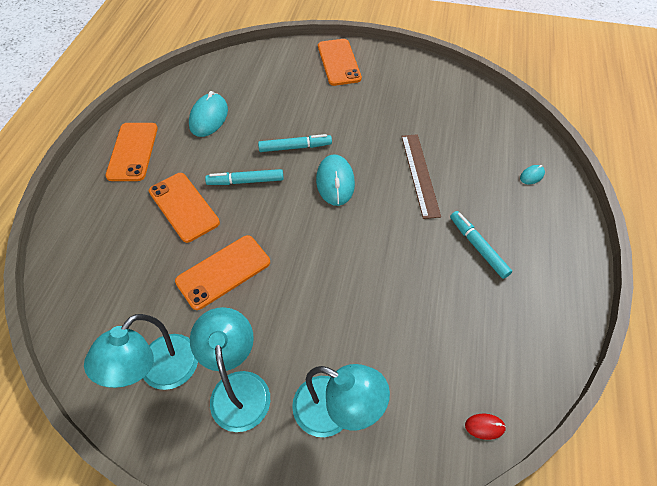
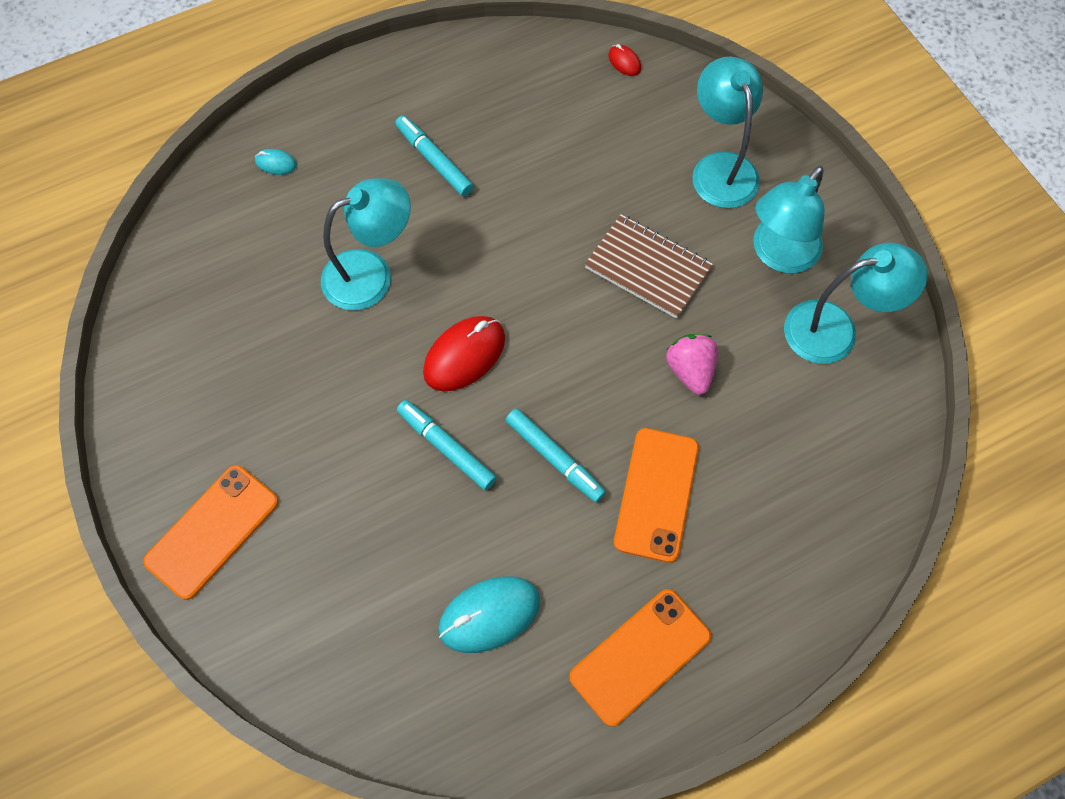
camera: 130 degrees left, 10 degrees up
(223, 272) = (690, 370): orange phone -> pink strawberry
(304, 302) = (647, 268): none -> brown notebook
(335, 182) = (464, 355): turquoise mouse -> red mouse
(420, 174) = (371, 274): brown ruler -> turquoise lamp
(478, 247) = (434, 160): turquoise marker -> turquoise marker turned 120 degrees clockwise

